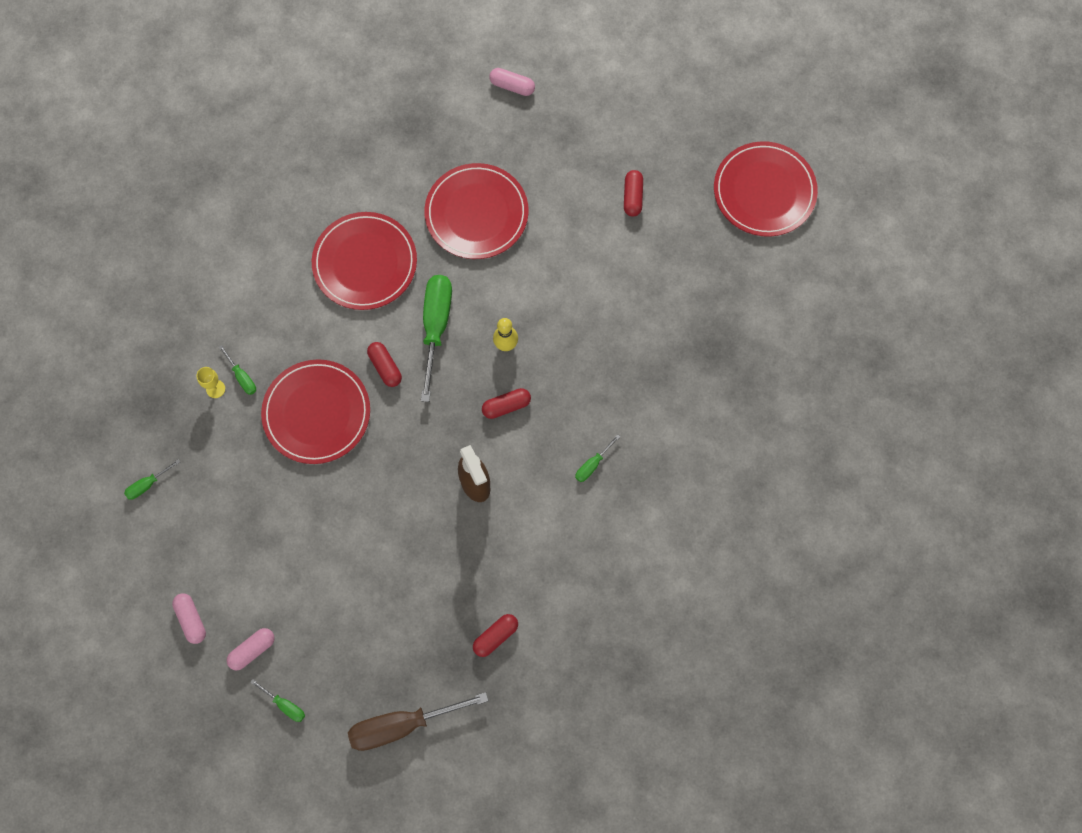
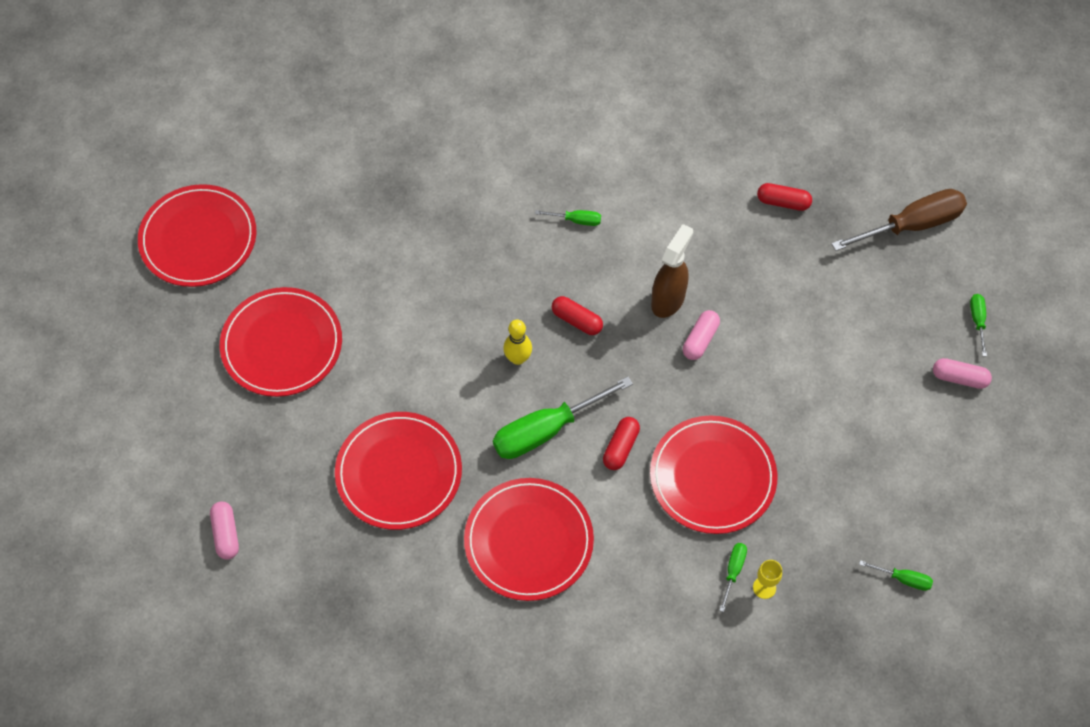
camera: 125 degrees left, 10 degrees down
(191, 619) = (980, 447): pink capsule -> pink capsule (700, 340)
(401, 725) = (913, 224): brown screwdriver -> brown screwdriver turned 60 degrees counterclockwise
(632, 197) = (282, 344): red capsule -> red plate

